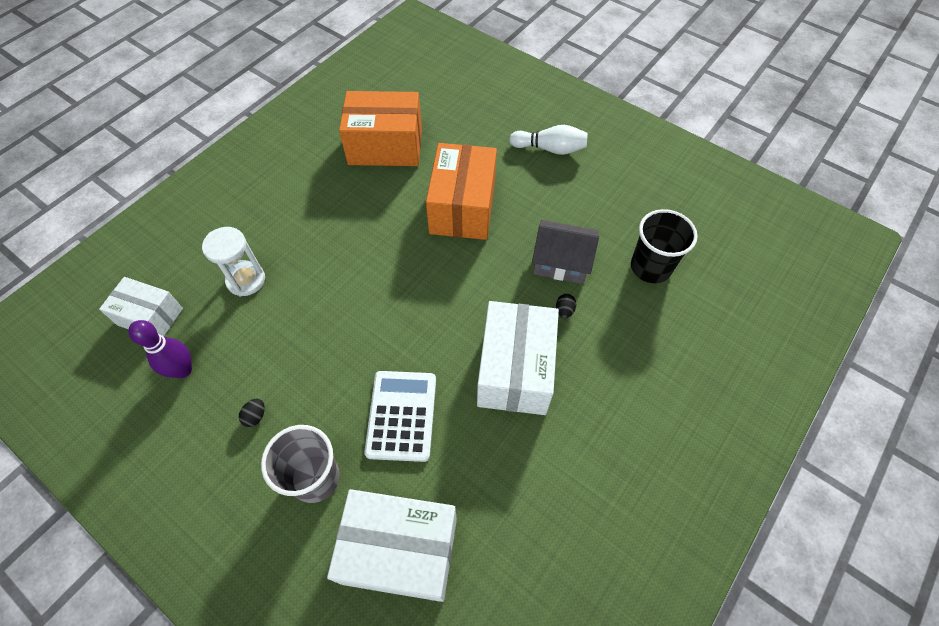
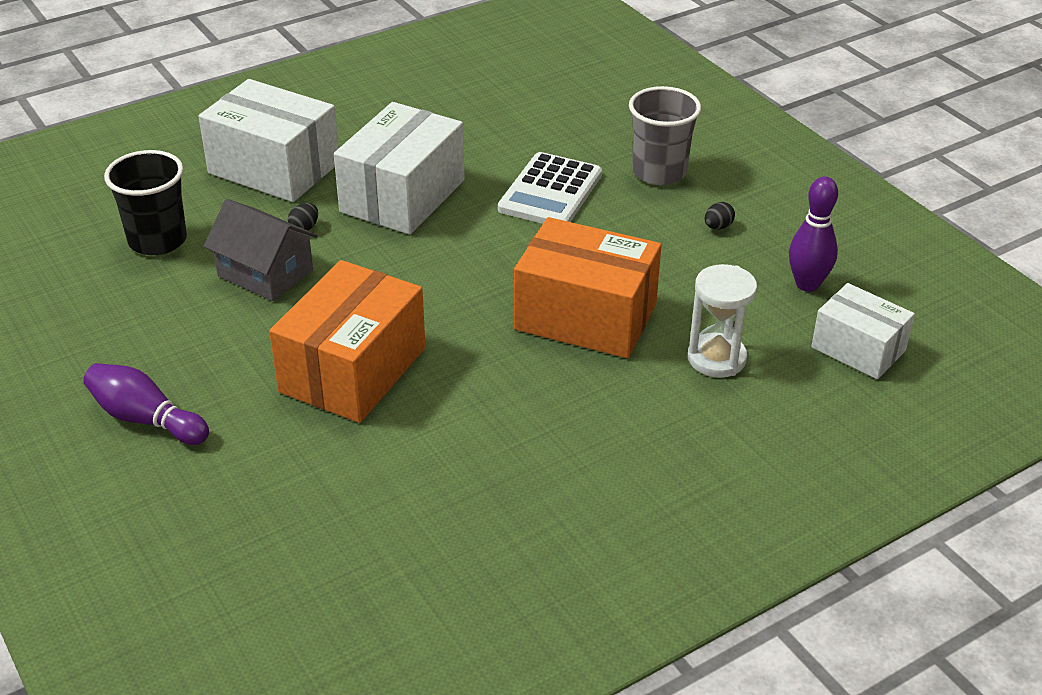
camera: 160 degrees left, 20 degrees down
(385, 146) = (426, 503): orange box -> orange box (585, 317)
(400, 550) = (590, 117): white box -> white box (274, 168)
(550, 149) = (146, 419): white bowling pin -> purple bowling pin

